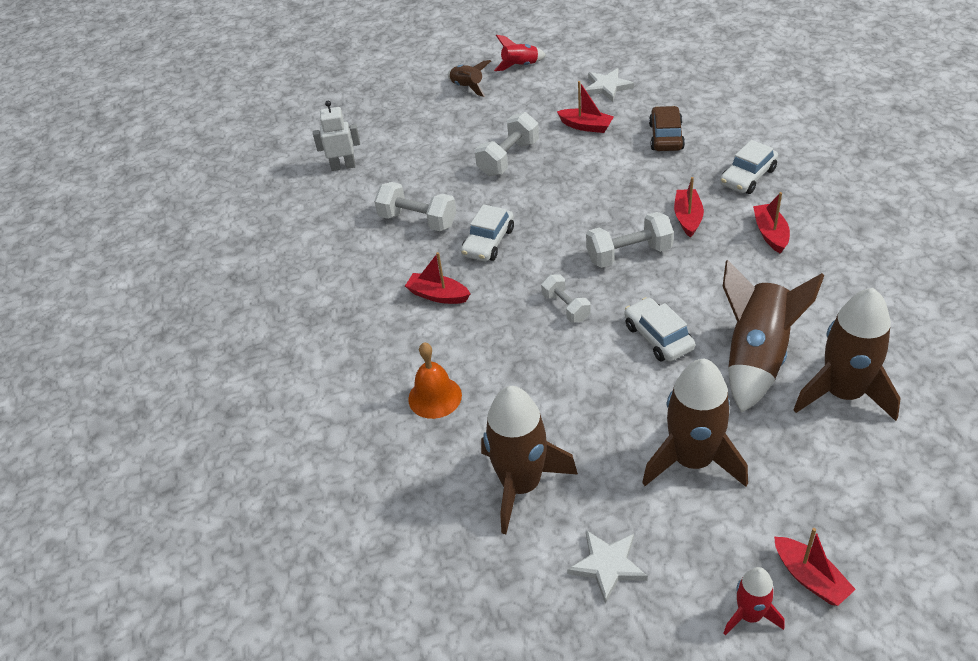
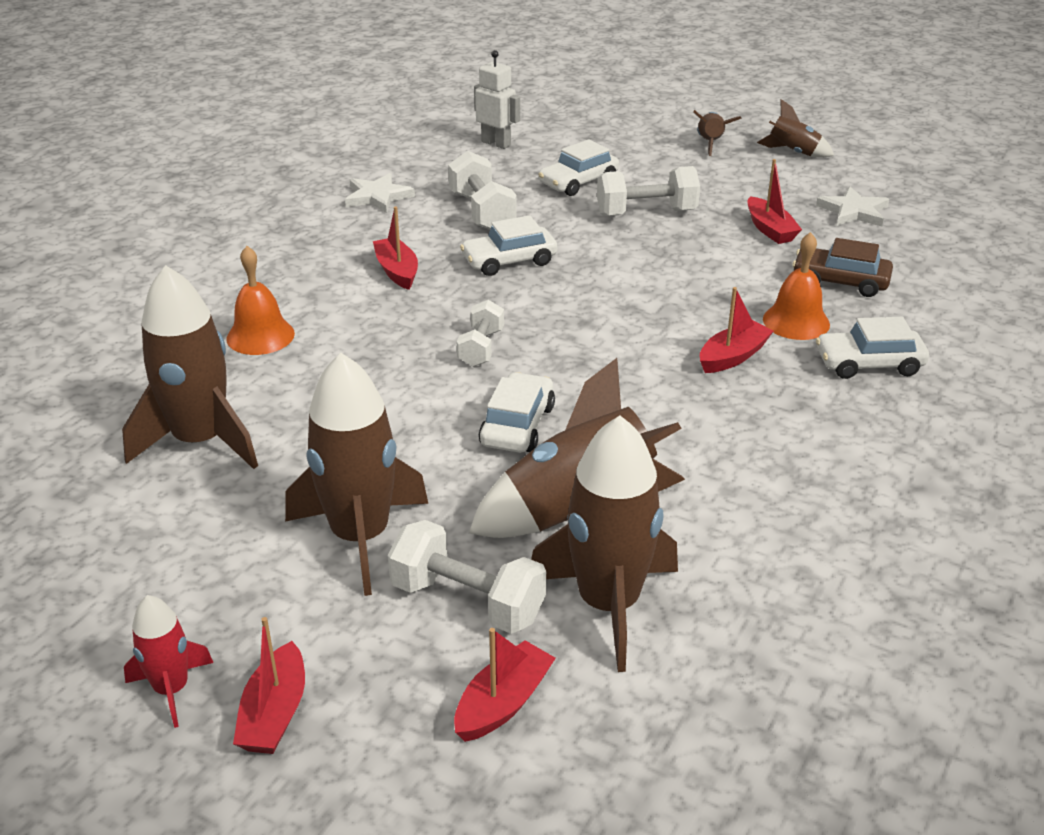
camera: 40 degrees right, 10 degrees down
(438, 162) = (578, 182): none -> white car
(520, 66) = (793, 153): red rocket -> brown rocket
(607, 565) = (147, 549): white star -> white star (378, 196)
(629, 254) = (616, 347): white dumbbell -> white dumbbell (467, 601)
(666, 136) = (840, 281): brown car -> brown car turned 120 degrees counterclockwise
(683, 175) = (796, 321): none -> orange bell
(770, 234) = (799, 424): red boat -> red boat (503, 703)

